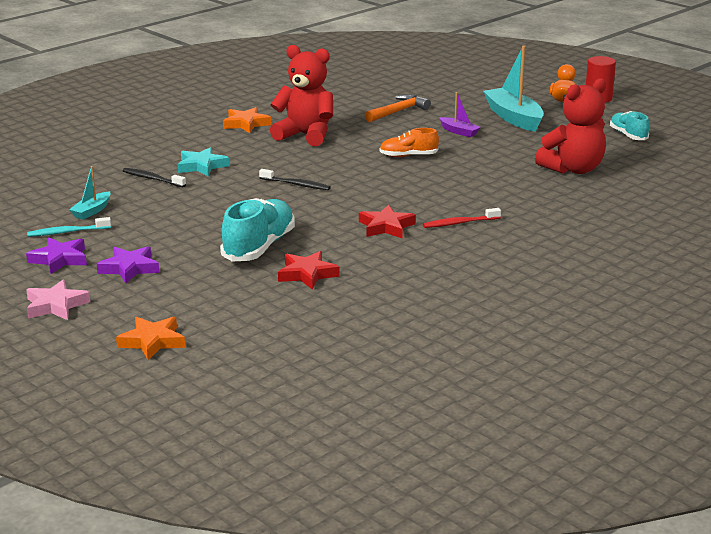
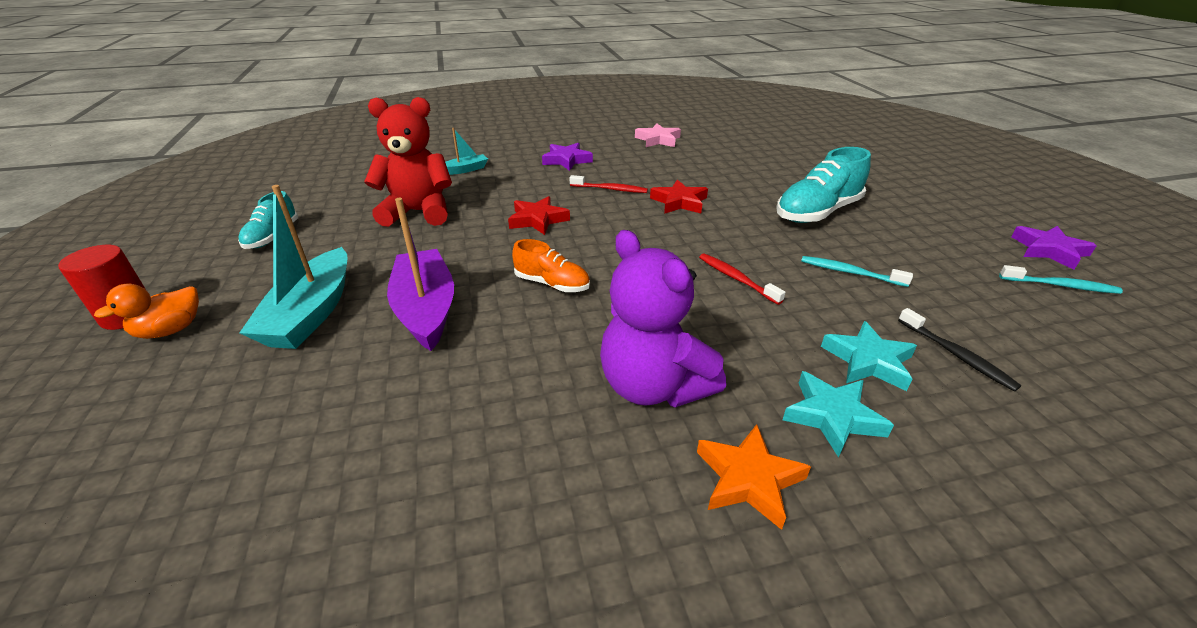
camera: 150 degrees left, 10 degrees up
(56, 305) = (1025, 206): pink star -> pink star (658, 140)
(92, 211) = (1040, 313): turquoise boat -> turquoise boat (465, 170)
(129, 268) = (959, 222): purple star -> purple star (566, 160)
(152, 342) = (924, 165): orange star -> none
(216, 145) = (832, 416): none -> turquoise star
(220, 206) = (850, 272): none -> turquoise toothbrush
(296, 184) = (736, 279): black toothbrush -> red toothbrush
(305, 135) = (653, 386): red teddy bear -> purple teddy bear
(307, 274) = (783, 181): red star -> red star (537, 220)
(398, 111) = (432, 401): orange hammer -> none
(459, 132) = (426, 309): purple boat -> purple boat, size x1.96

